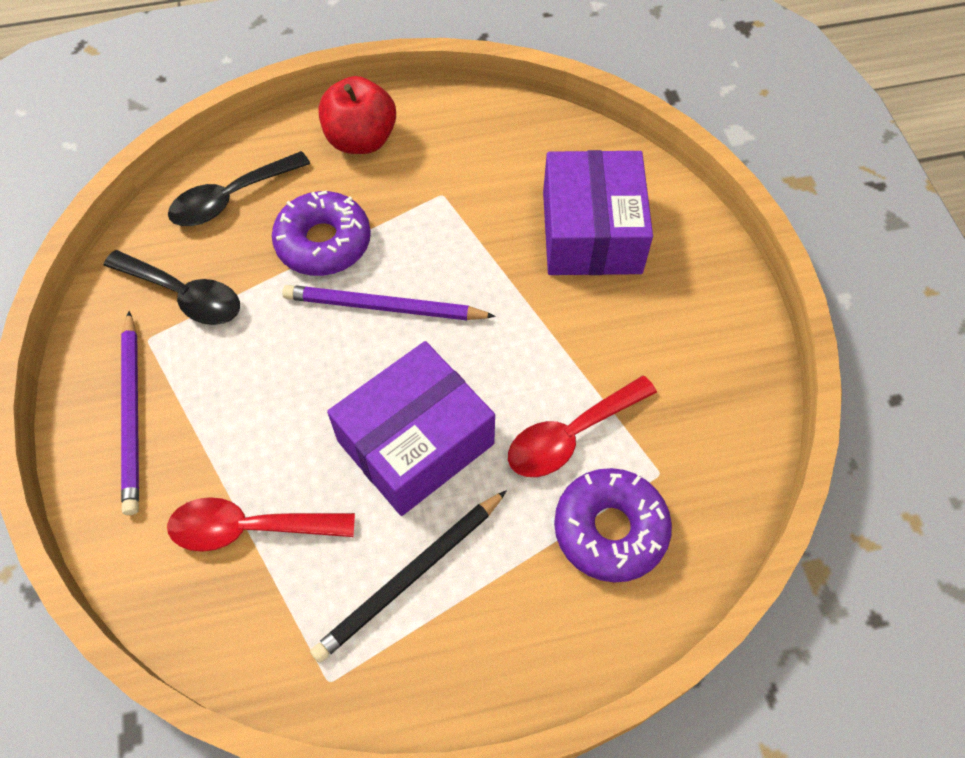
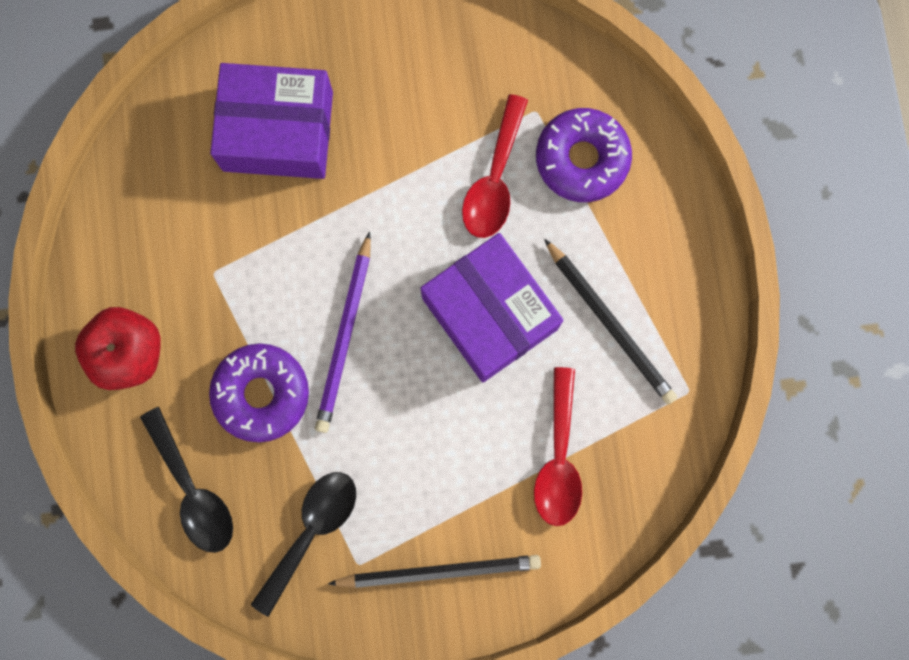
camera: 85 degrees left, 20 degrees up
(133, 414) = (439, 571): purple pencil -> black pencil
(571, 435) = (494, 179): red spoon -> red spoon turned 45 degrees clockwise

